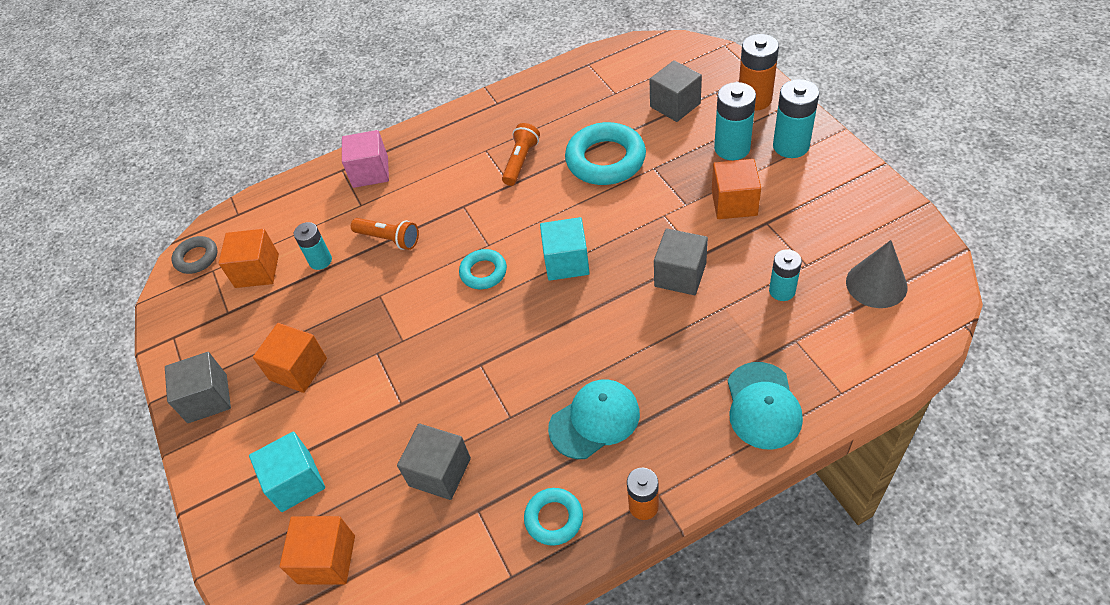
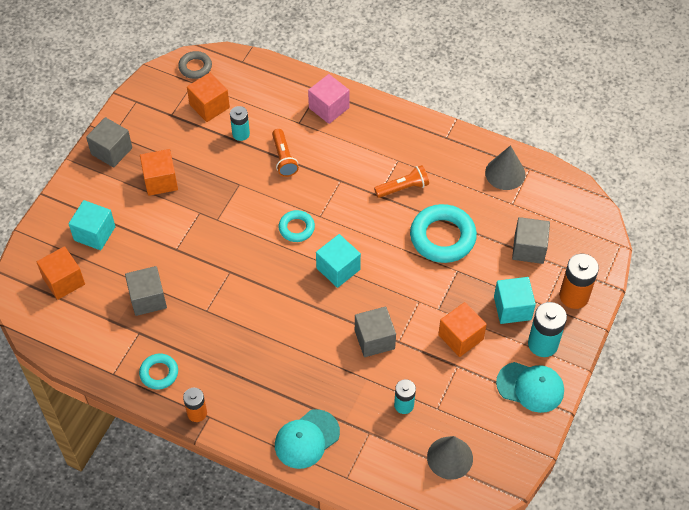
camera: 45 degrees right, 5 degrees up
(577, 82) = (505, 173): none -> grey cone
(594, 420) = (234, 355): turquoise cap -> turquoise cap (530, 387)
(732, 148) = (512, 308): turquoise battery -> turquoise cube

